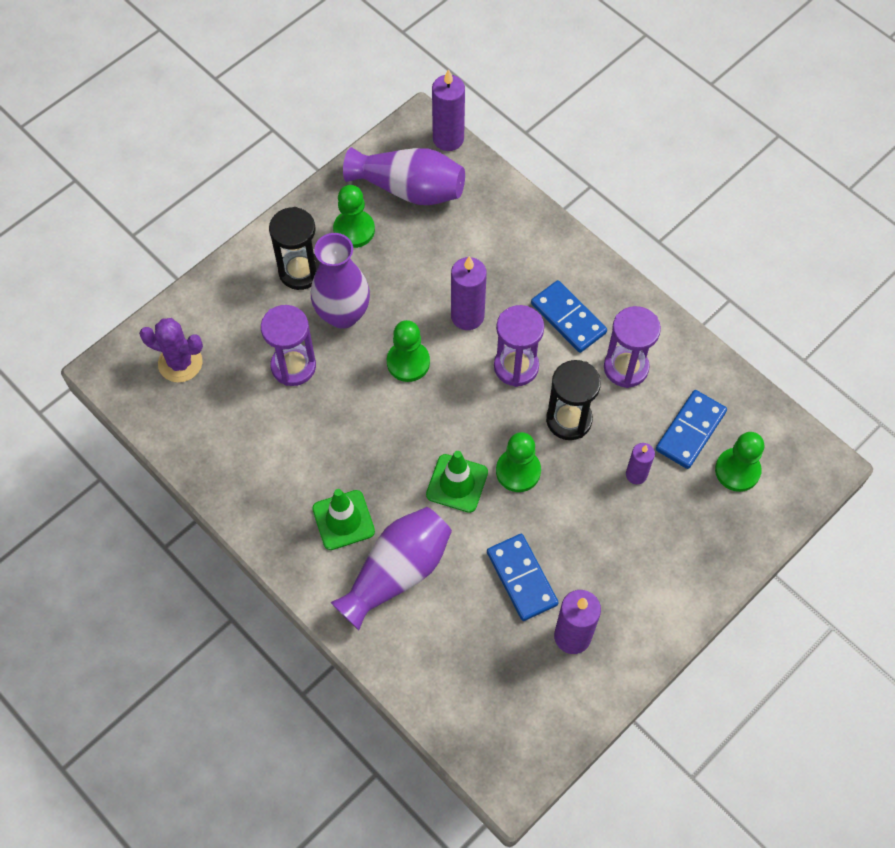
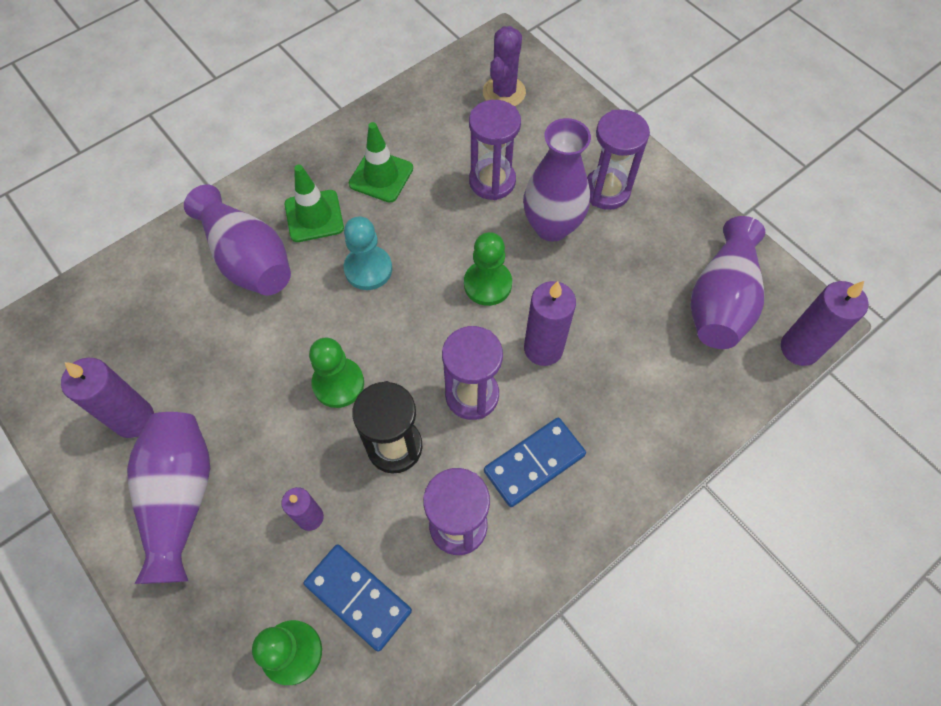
camera: 95 degrees right, 0 degrees up
(300, 271) = (606, 191): black hourglass -> purple hourglass
(354, 230) = (661, 242): green pawn -> none
(400, 463) = (368, 269): none -> turquoise pawn
(457, 483) = (335, 320): green traffic cone -> green traffic cone (381, 176)
(521, 578) = (212, 374): blue domino -> none
(636, 578) = (180, 498): none -> purple vase

